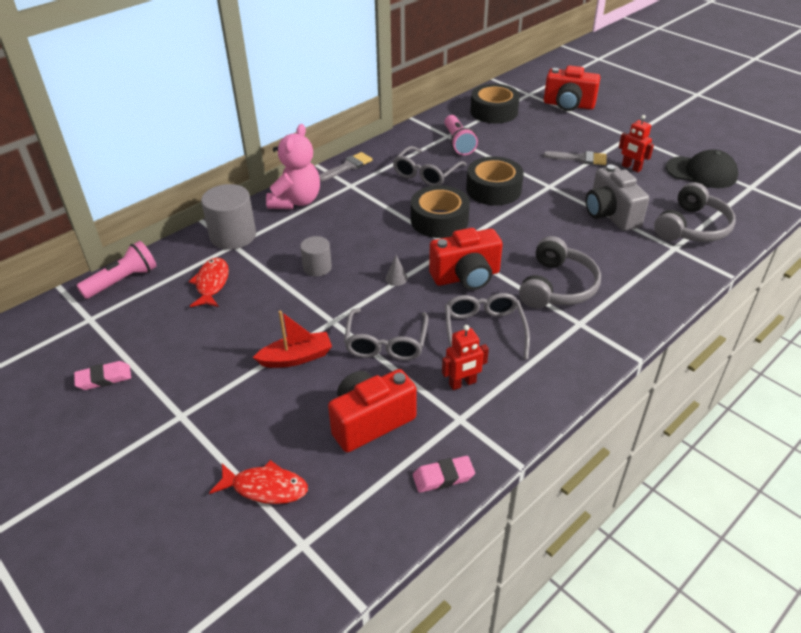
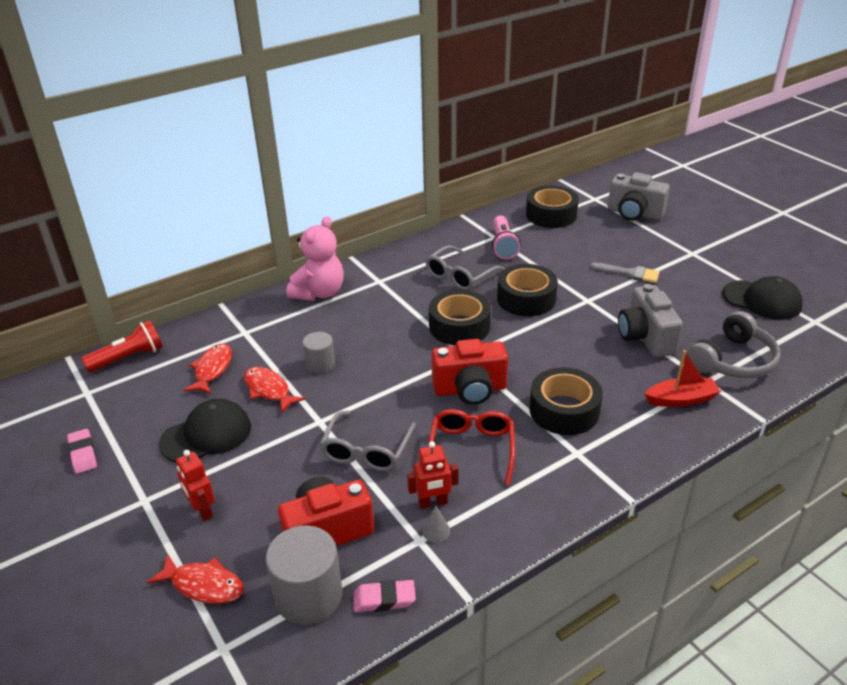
camera: 10 degrees right, 5 degrees down
(104, 378) = (83, 454): pink eraser -> pink eraser turned 75 degrees clockwise
(123, 281) = (128, 358): pink flashlight -> red flashlight
(225, 346) = (206, 435): none -> black cap
(233, 236) = (247, 323): grey cylinder -> grey cylinder (308, 596)
(274, 297) = (269, 390): none -> red fish
(296, 357) = (272, 455): red boat -> red boat (681, 399)
(347, 166) = (381, 261): grey brush -> none
(396, 278) = (397, 383): grey cone -> grey cone (436, 531)
(484, 330) = (472, 449): grey glasses -> red glasses
(557, 286) = (564, 410): grey headphones -> black tape
(568, 105) = (634, 214): red camera -> grey camera
(631, 168) = (683, 288): red robot -> red robot (202, 511)

